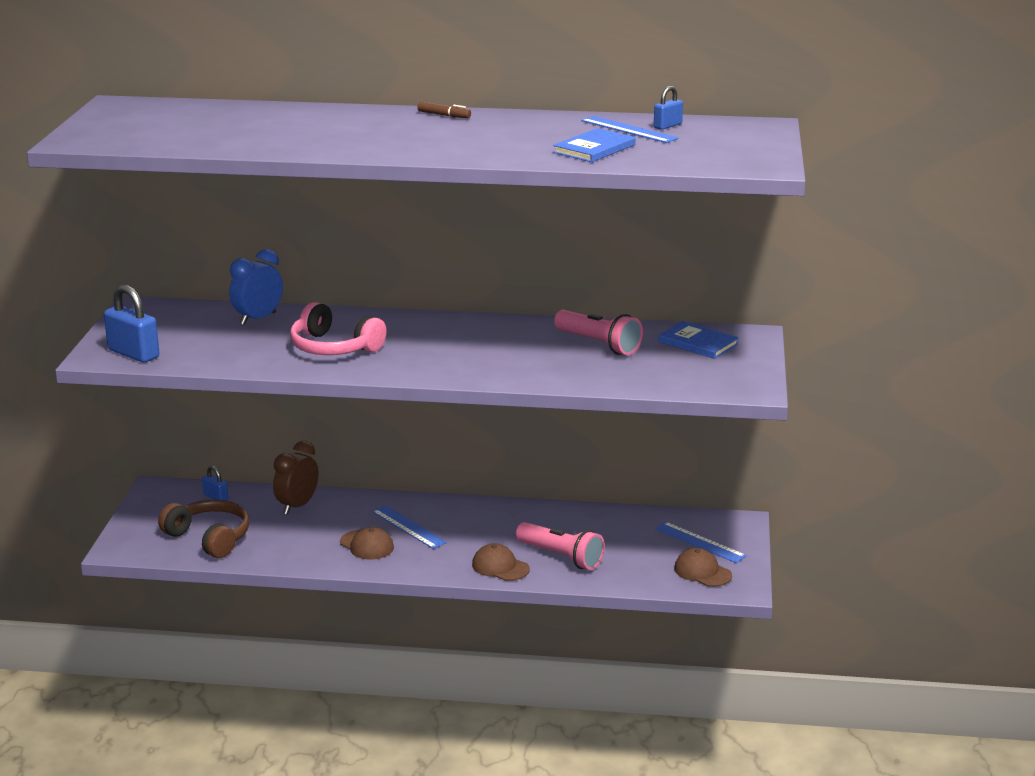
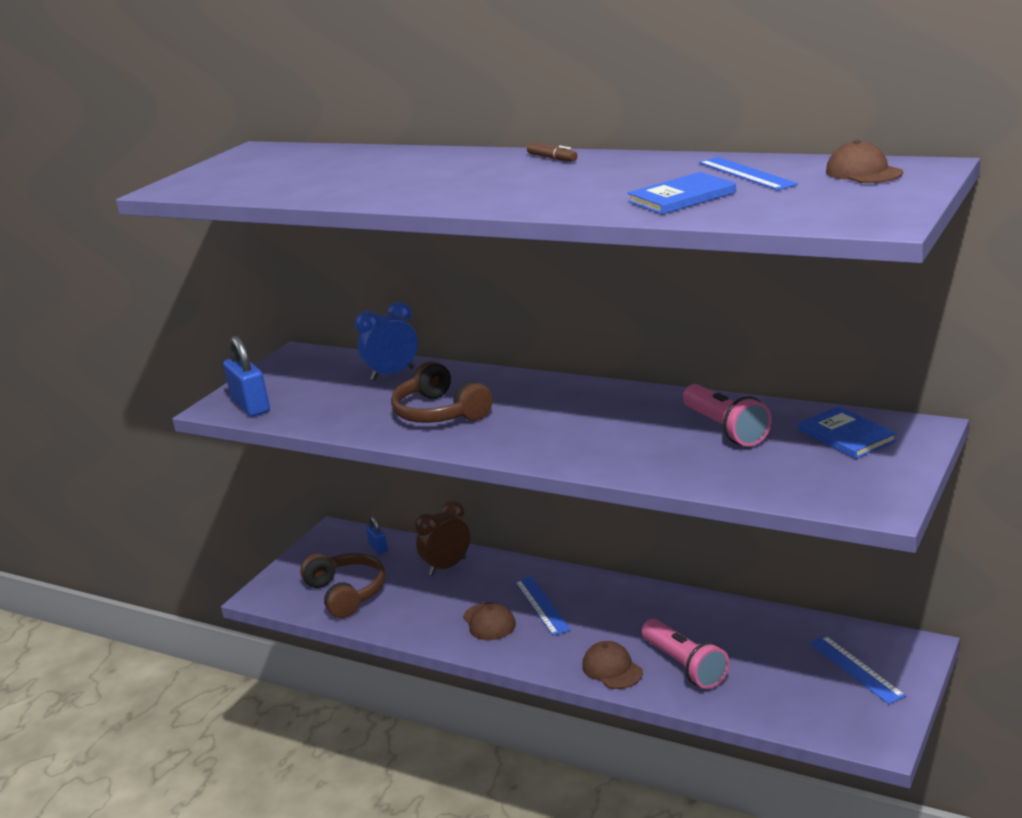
camera: 25 degrees right, 0 degrees up
(333, 348) = (439, 413): pink headphones -> brown headphones
(667, 126) = (798, 169): blue padlock -> none
(702, 572) = (841, 710): brown cap -> brown cap (863, 172)

